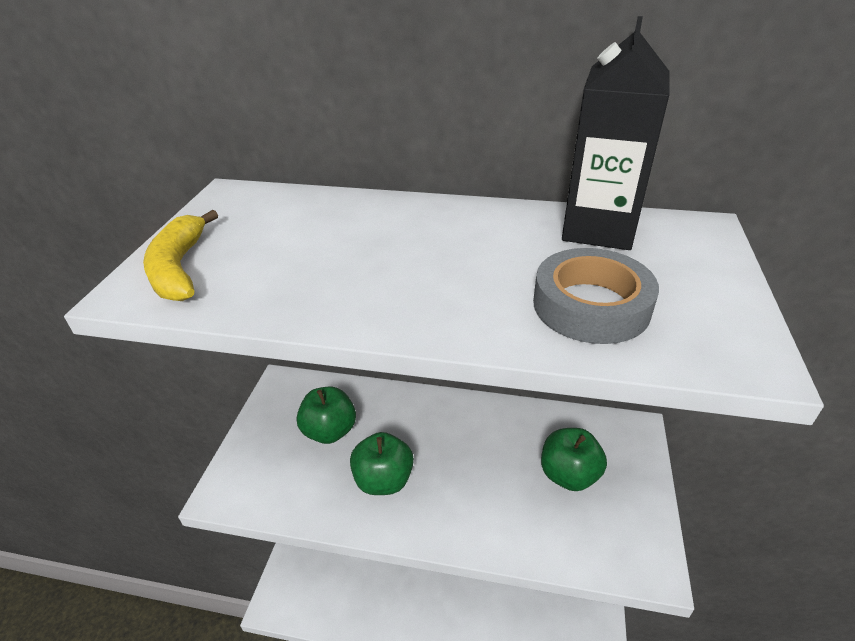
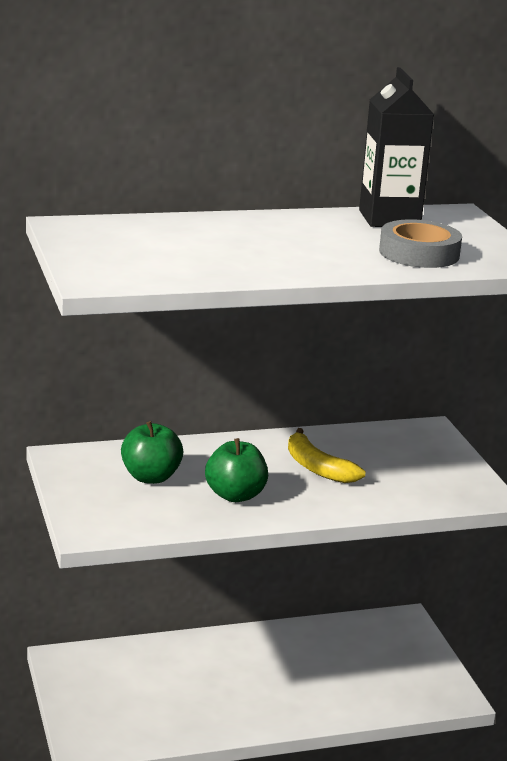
camera: 30 degrees left, 15 degrees down
(179, 268) = (107, 267): yellow banana -> yellow banana (317, 467)
(568, 475) = (393, 463): green apple -> none

